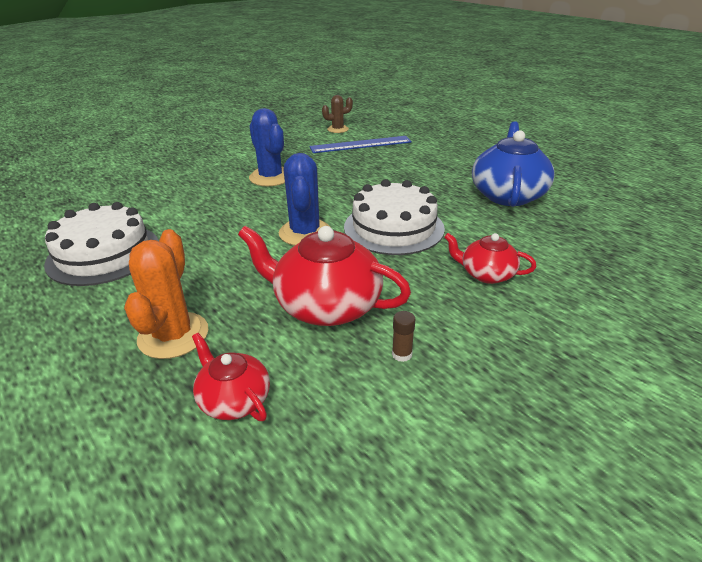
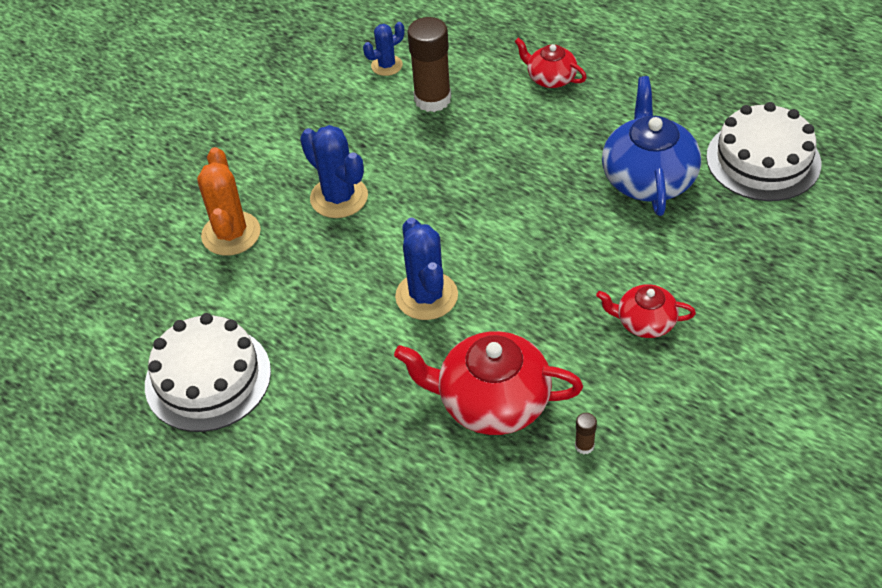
camera: 10 degrees left, 15 degrees up
(173, 335) = (355, 472): orange cactus -> orange cactus (231, 234)
(234, 400) = (450, 528): red teapot -> red teapot (550, 78)
(338, 129) = (386, 65): brown cactus -> blue cactus
(360, 144) = (432, 99): blue ruler -> brown glue stick
(393, 227) = (526, 266): white cake -> white cake (763, 160)

